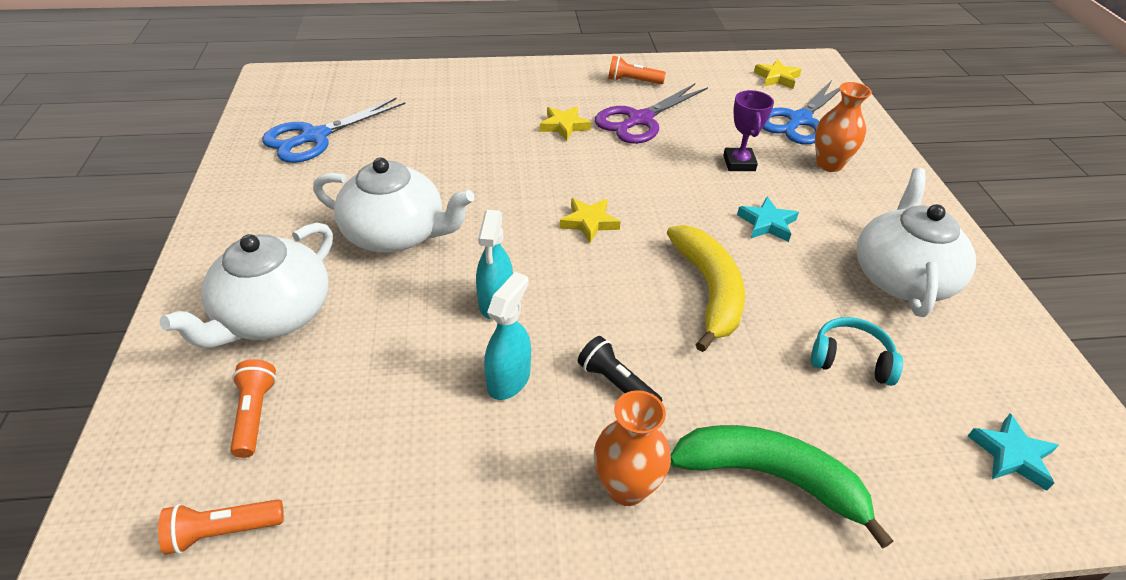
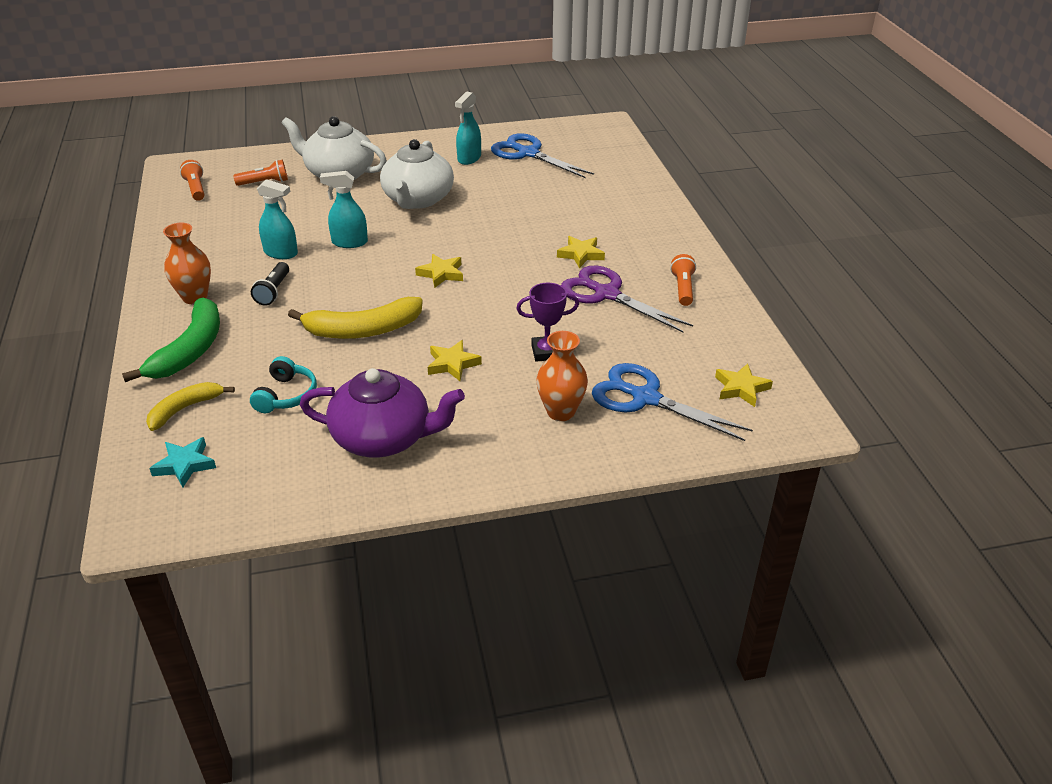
camera: 85 degrees right, 5 degrees down
(300, 183) = (469, 158): none -> turquoise spray bottle
(616, 384) = (273, 291): black flashlight -> black flashlight turned 150 degrees clockwise
(767, 223) = (452, 364): turquoise star -> yellow star
(901, 277) = (383, 438): white teapot -> purple teapot
(905, 468) = (185, 409): none -> yellow banana

